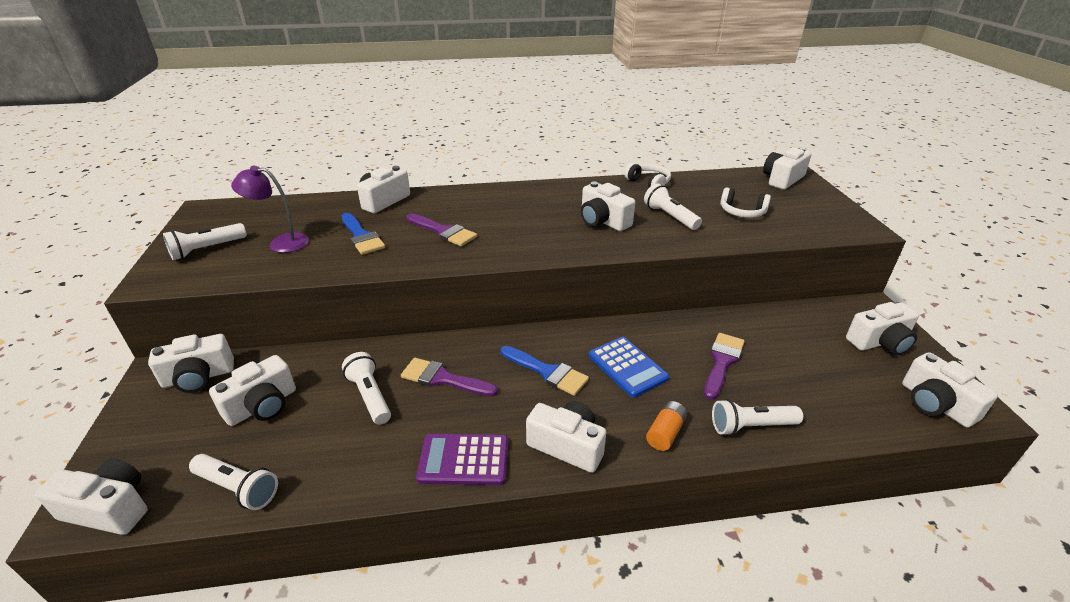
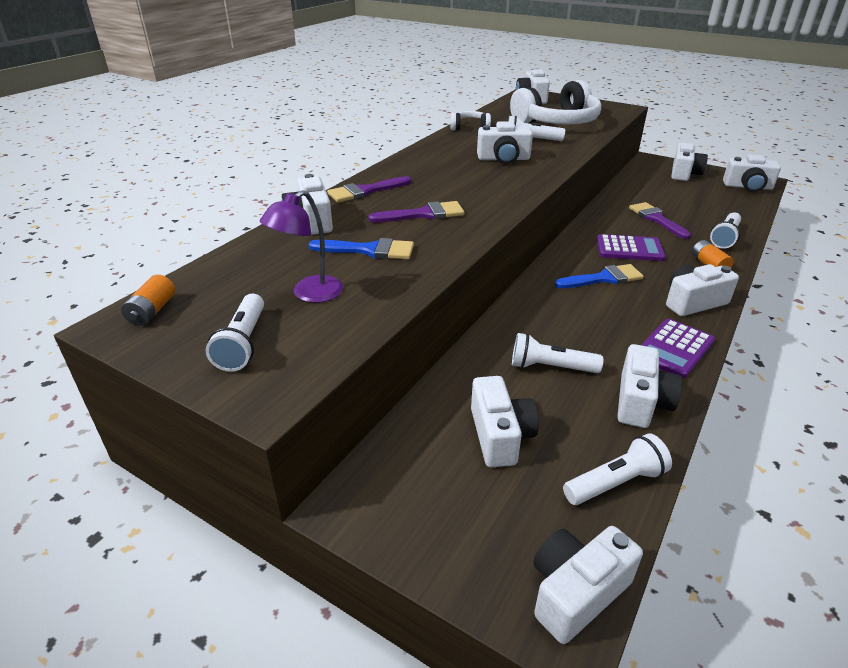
camera: 50 degrees left, 0 degrees up
(199, 377) = (396, 471): white camera -> white camera (641, 402)
(224, 211) = (152, 311): none -> orange battery
(443, 379) = (564, 324): purple brush -> purple brush (365, 191)
(627, 367) = (629, 249): blue calculator -> purple calculator
(742, 212) = (557, 122): white headphones -> white headphones, size x2.08

